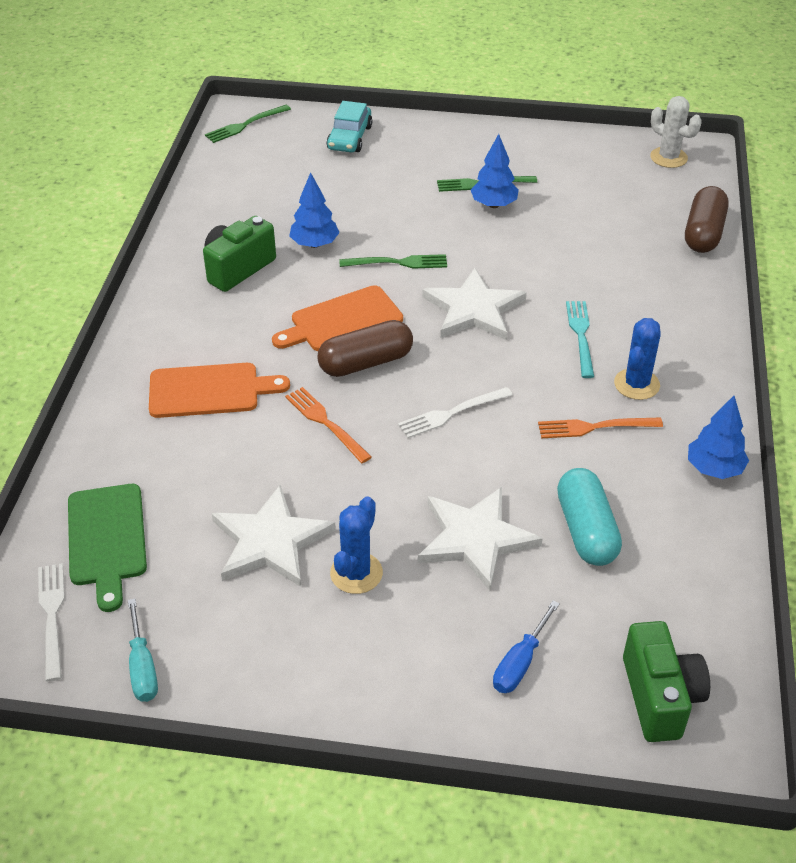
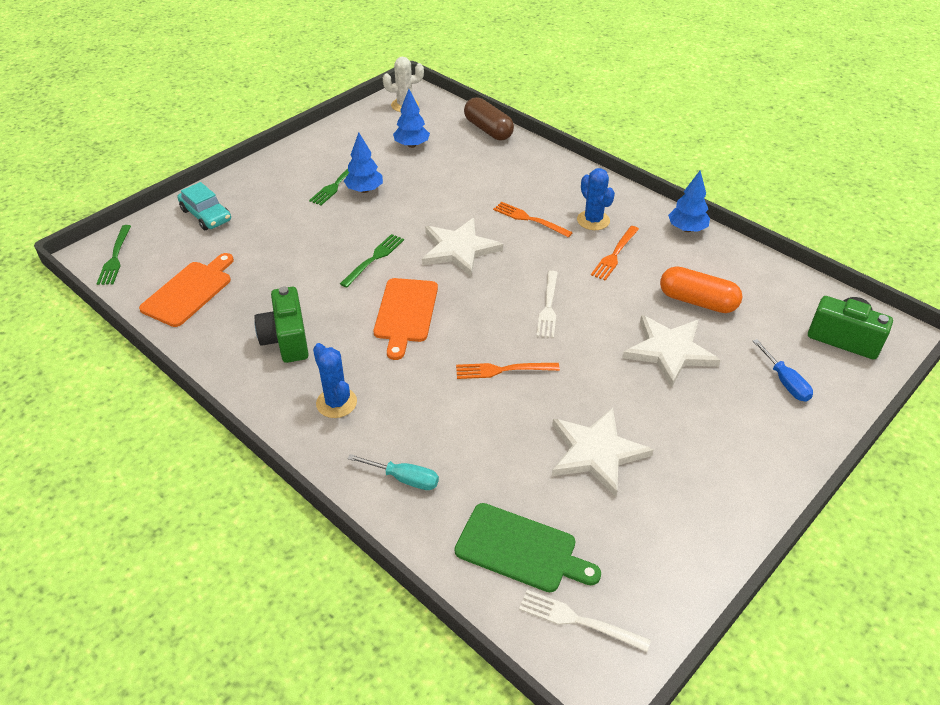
camera: 55 degrees left, 0 degrees up
(142, 667) = (669, 581): turquoise screwdriver -> turquoise screwdriver (404, 478)
(209, 390) = (410, 416): orange cutting board -> orange cutting board (189, 291)
(314, 244) = (306, 288): blue tree -> blue tree (411, 145)
(356, 573) = (659, 421): blue cactus -> blue cactus (336, 403)
(366, 363) = (461, 322): brown capsule -> none
(580, 335) = (529, 219): turquoise fork -> orange fork
(586, 530) = (697, 301): turquoise capsule -> orange capsule

